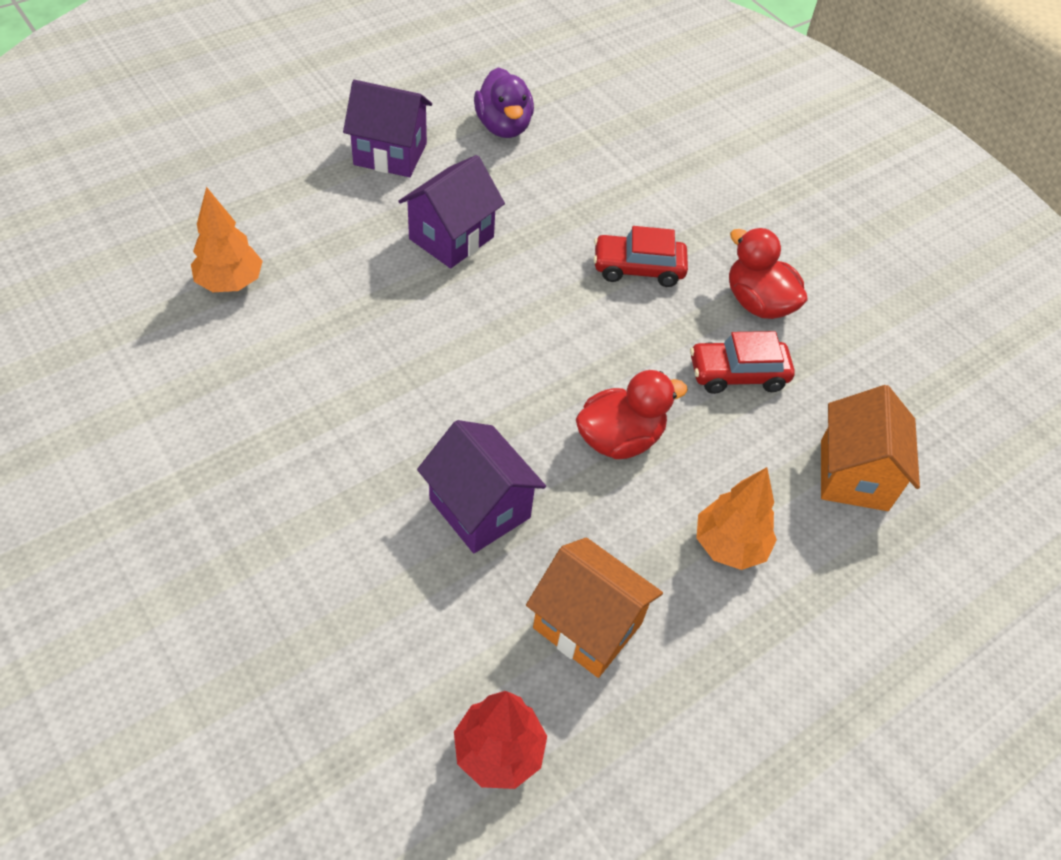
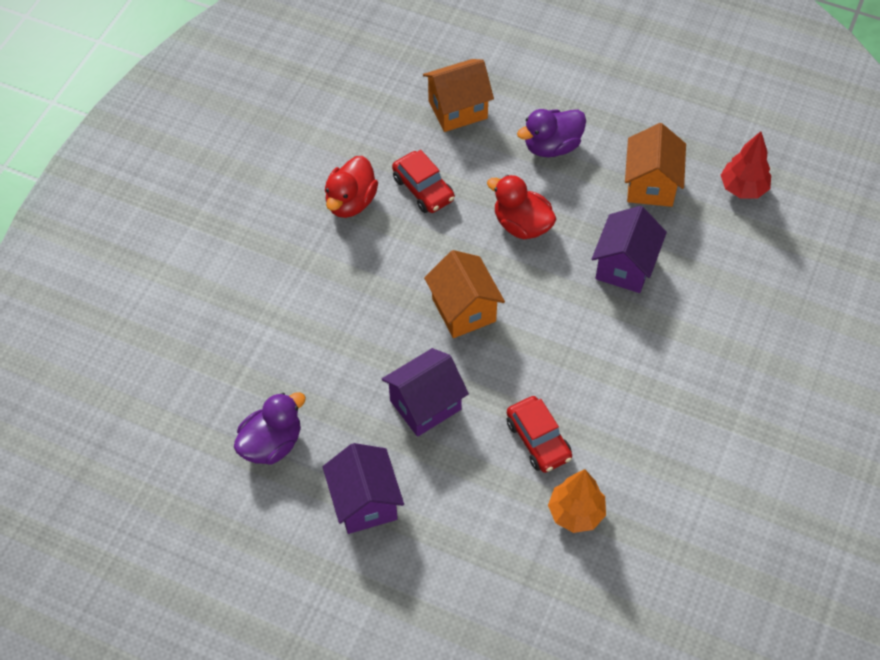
camera: 115 degrees left, 5 degrees up
(451, 238) = (425, 405): purple house -> purple house turned 45 degrees counterclockwise
(539, 323) = (464, 310): none -> orange house
(638, 268) = (369, 280): red car -> red car (538, 440)
(729, 545) = (552, 146): orange tree -> purple duck

